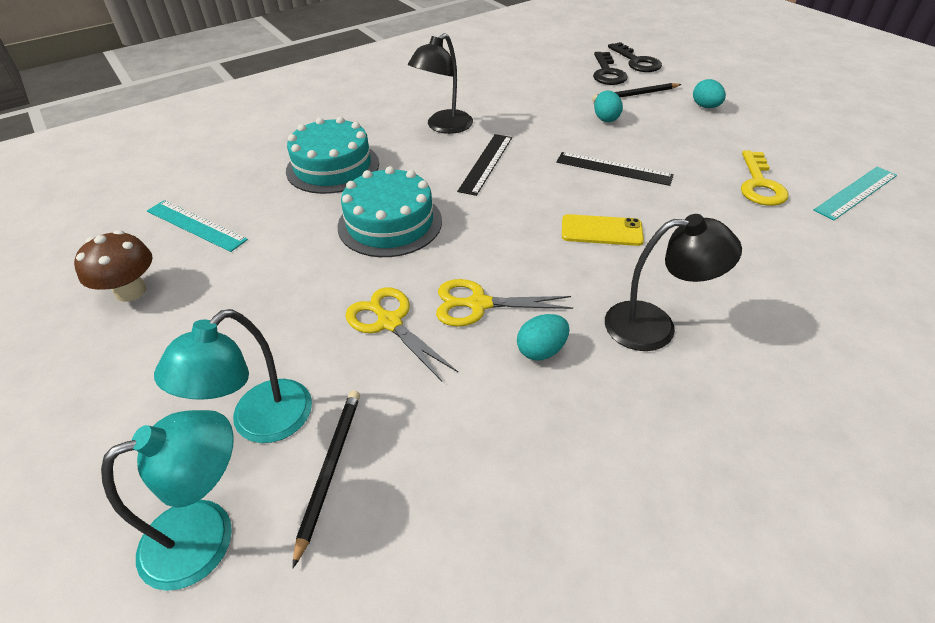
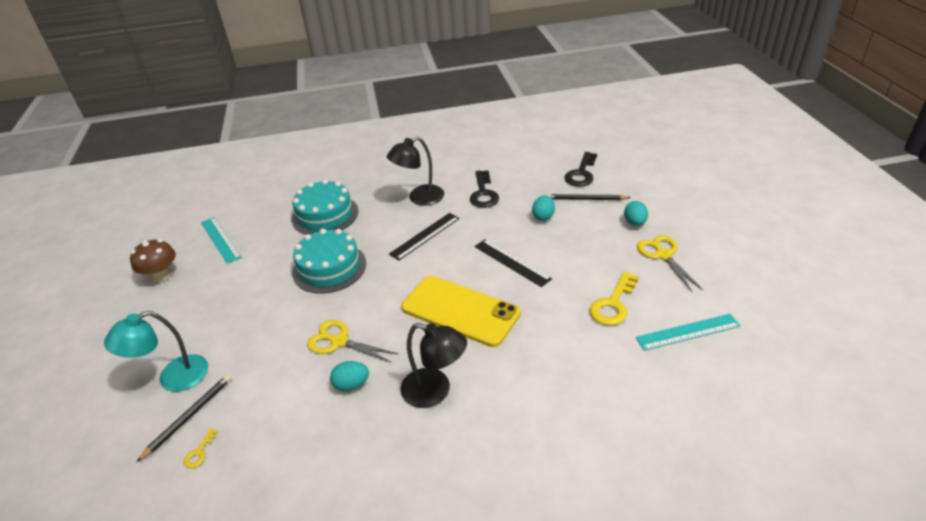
camera: 25 degrees right, 5 degrees down
(207, 533) = (113, 429): turquoise lamp -> none
(389, 322) = (280, 338): yellow scissors -> yellow scissors (663, 255)
(389, 514) = (199, 452): none -> yellow key
(601, 230) = (460, 310): yellow phone -> yellow phone, size x1.87
(636, 61) = (615, 167): black key -> black key (483, 193)

